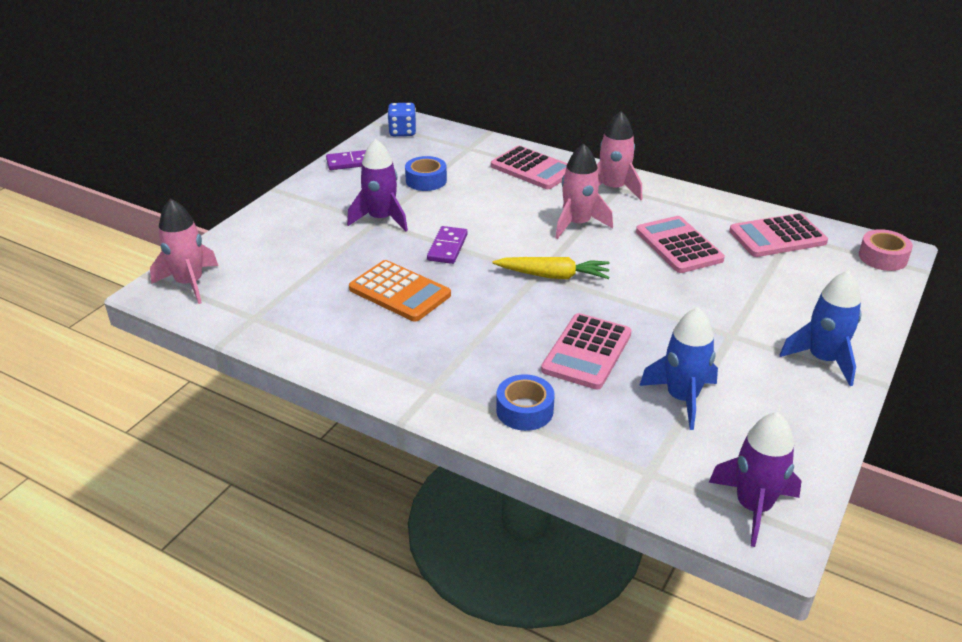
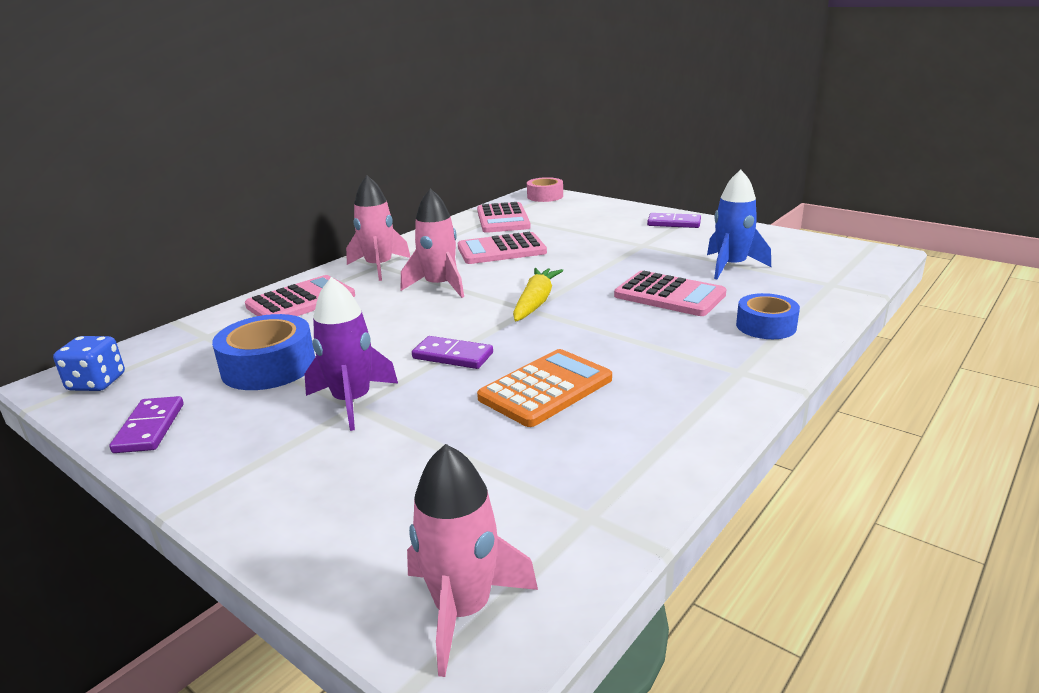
camera: 80 degrees left, 10 degrees down
(426, 180) = (269, 366): blue tape -> blue tape, size x1.51
(753, 507) = (852, 256): purple rocket -> none
(823, 359) = (674, 223): blue rocket -> purple domino

